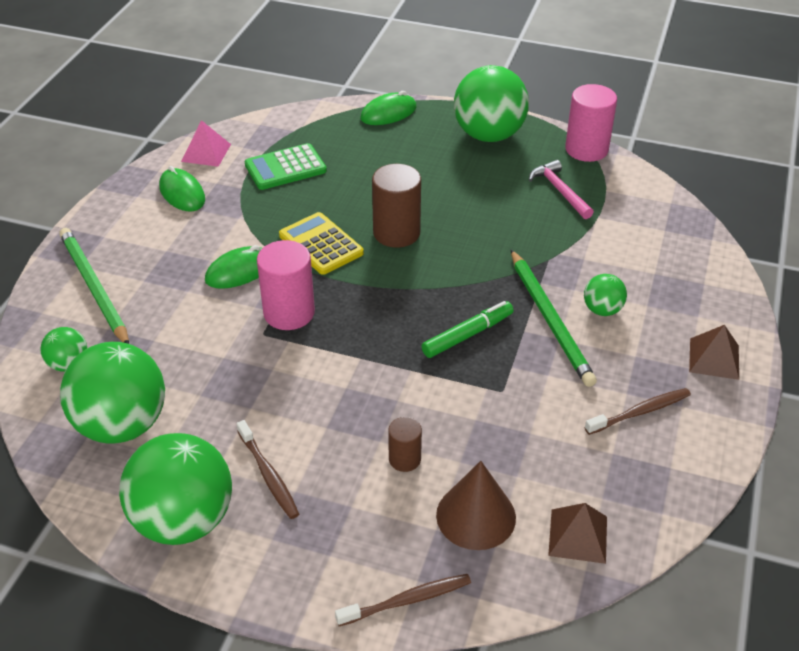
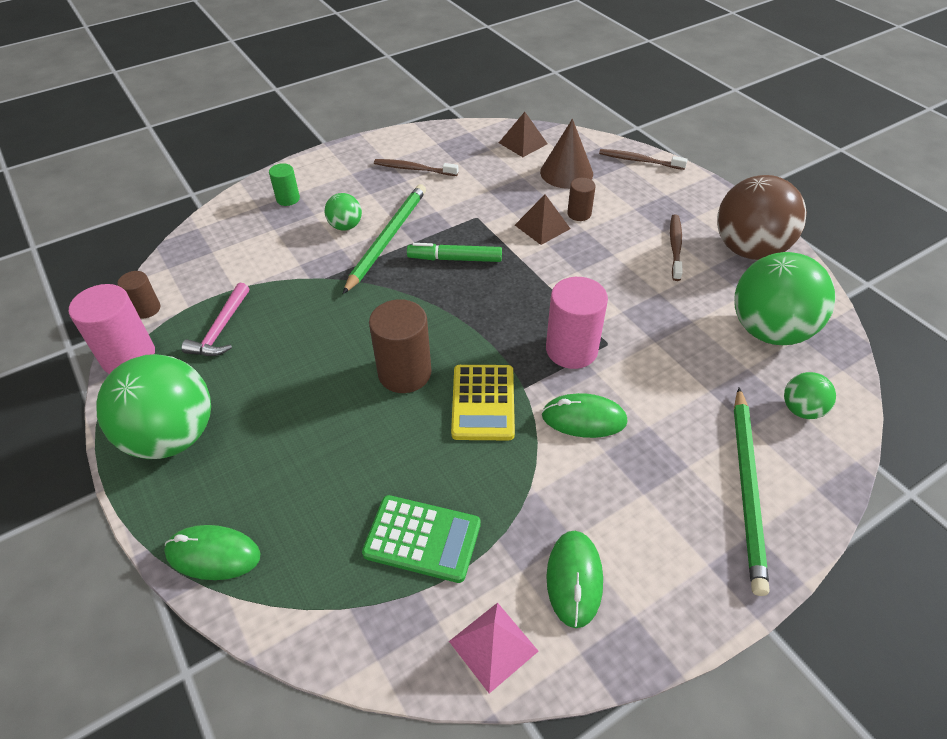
camera: 140 degrees left, 5 degrees up
(184, 520) = (748, 249): green ball -> brown ball
(630, 174) = (146, 309): none -> brown cylinder
(693, 305) = (288, 199): none -> green cylinder
(714, 358) = (330, 170): brown pyramid -> brown pyramid (542, 226)

